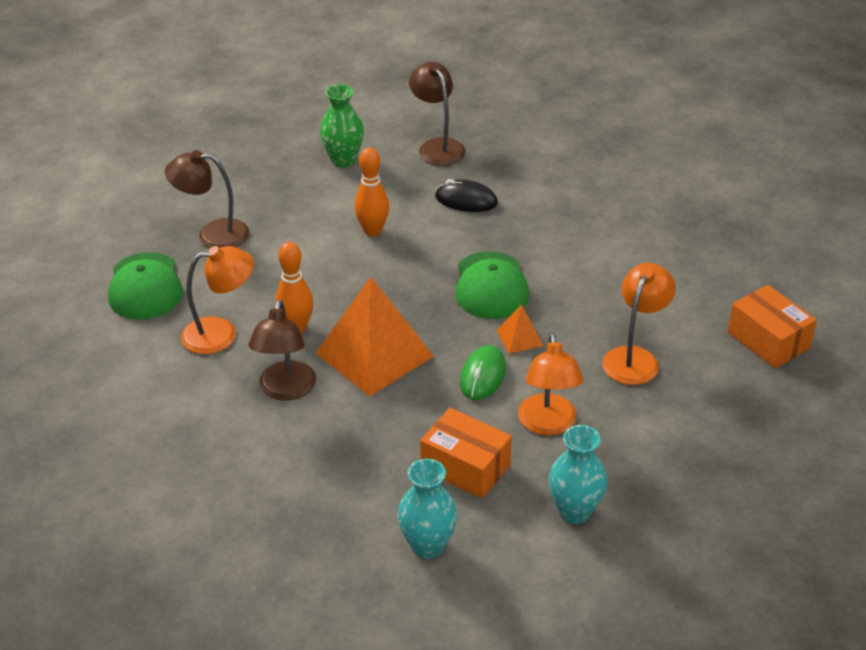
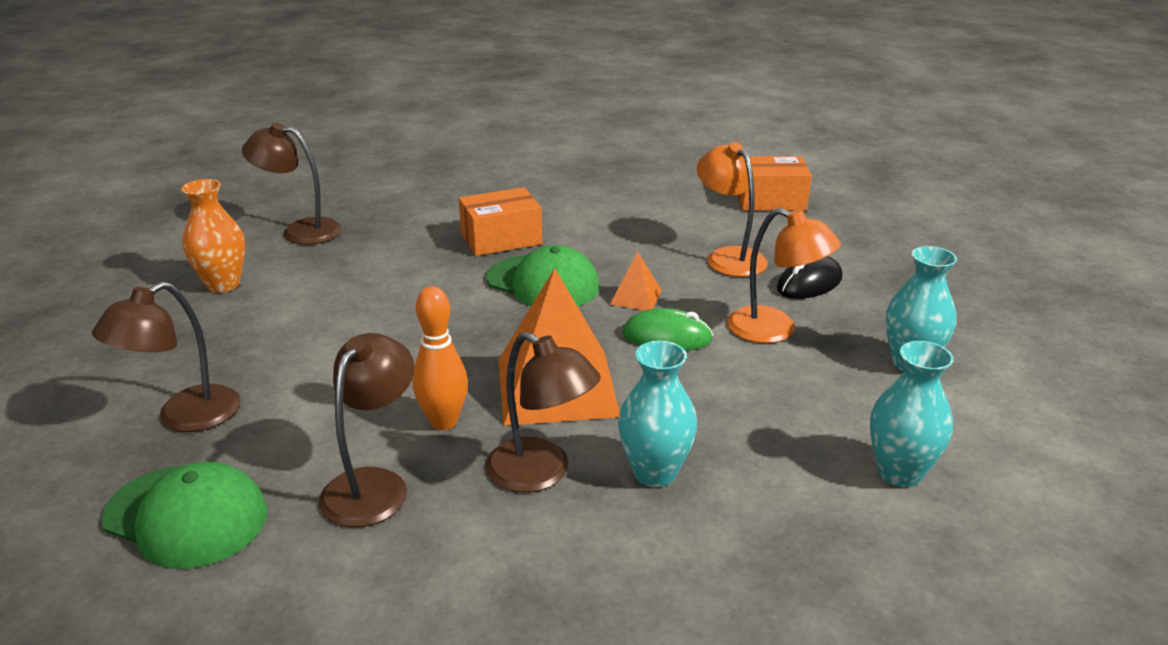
camera: 55 degrees left, 10 degrees down
(221, 333) = (373, 485): orange lamp -> brown lamp
(328, 435) = (655, 472): none -> turquoise vase
(343, 160) = (223, 284): green vase -> orange vase
(372, 231) = (362, 311): orange bowling pin -> none
(465, 467) = (794, 399): orange box -> orange box (501, 239)
(466, 200) = (402, 248): black mouse -> black mouse (809, 283)
(483, 376) = (667, 337): green mouse -> green mouse turned 45 degrees counterclockwise

